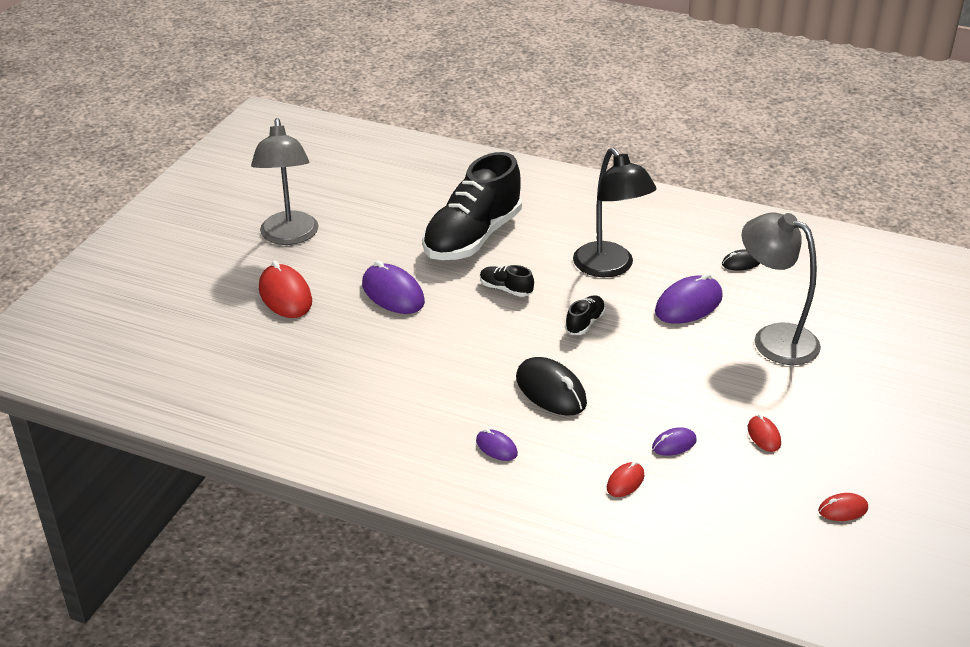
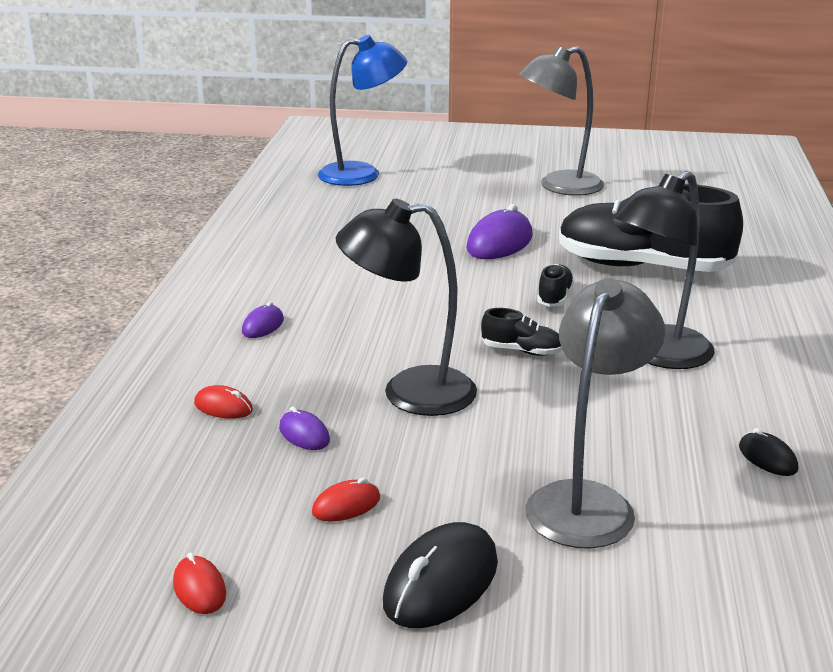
camera: 75 degrees right, 10 degrees down
(178, 343) = (362, 174): none -> blue lamp
(285, 296) = (460, 199): red mouse -> none
(551, 391) = (374, 344): black mouse -> black mouse (441, 583)
(629, 385) = (409, 392): none -> black lamp
(688, 305) = (619, 421): purple mouse -> none

